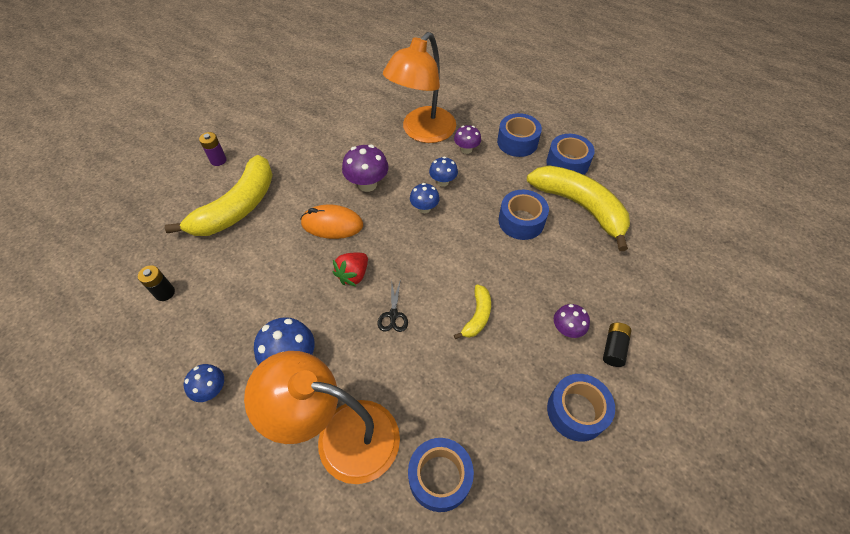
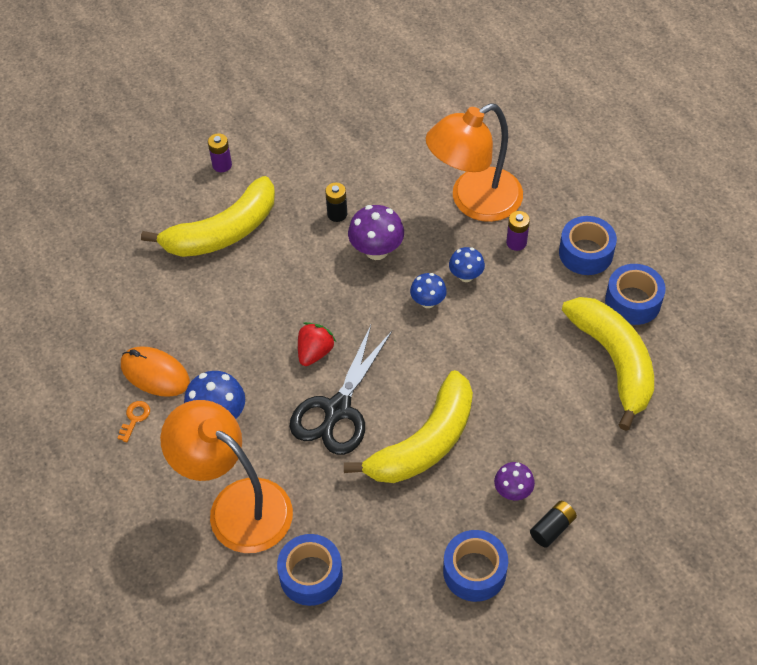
camera: 25 degrees right, 0 degrees up
(165, 293) = (120, 305): black battery -> black battery (337, 214)
(212, 390) = (135, 418): blue mushroom -> orange key
(332, 224) = (316, 286): orange mouse -> orange mouse (155, 374)
(353, 275) = (315, 352): red strawberry -> red strawberry turned 150 degrees clockwise
(393, 315) = (337, 409): black scissors -> black scissors, size x2.23
(466, 149) = (516, 242): purple mushroom -> purple battery
(477, 316) = (424, 442): yellow banana -> yellow banana, size x2.15
(521, 221) = (532, 355): blue tape -> none

